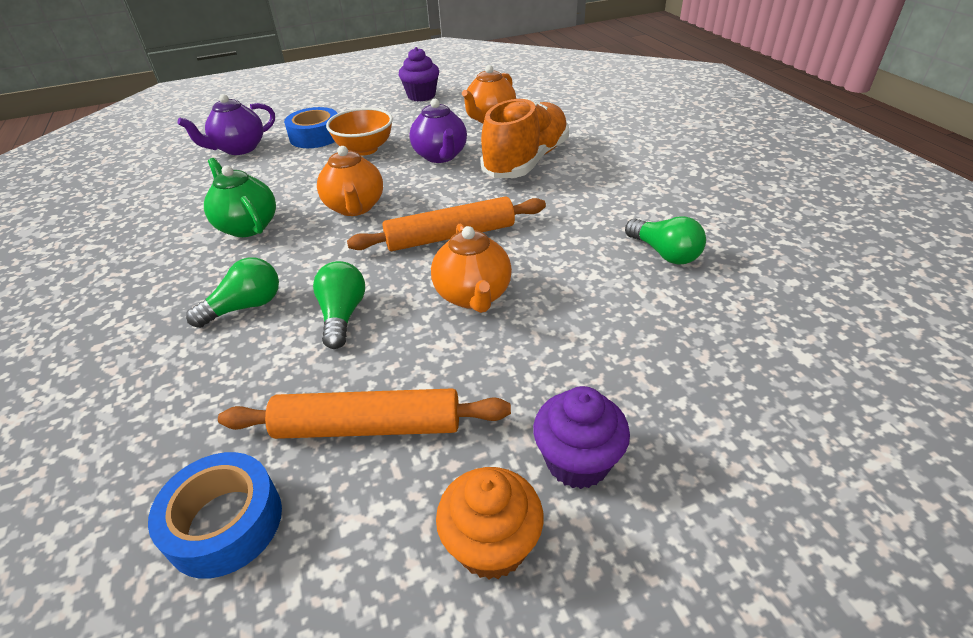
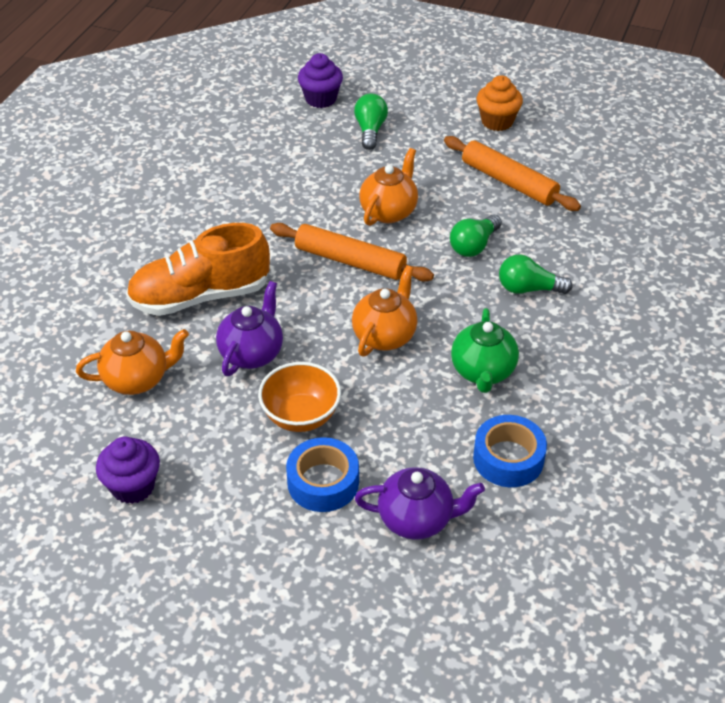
camera: 140 degrees left, 5 degrees up
(225, 523) = (595, 182): blue tape -> blue tape (508, 458)
(577, 461) = (436, 123): purple cupcake -> purple cupcake (321, 99)
(664, 253) = (251, 169): green light bulb -> green light bulb (370, 130)

